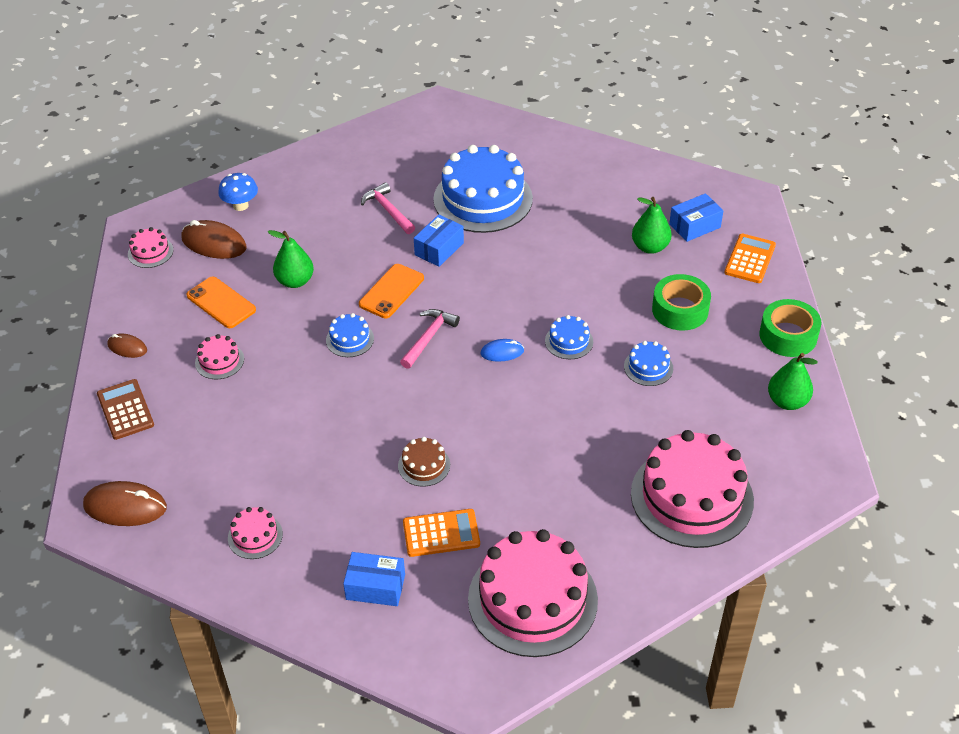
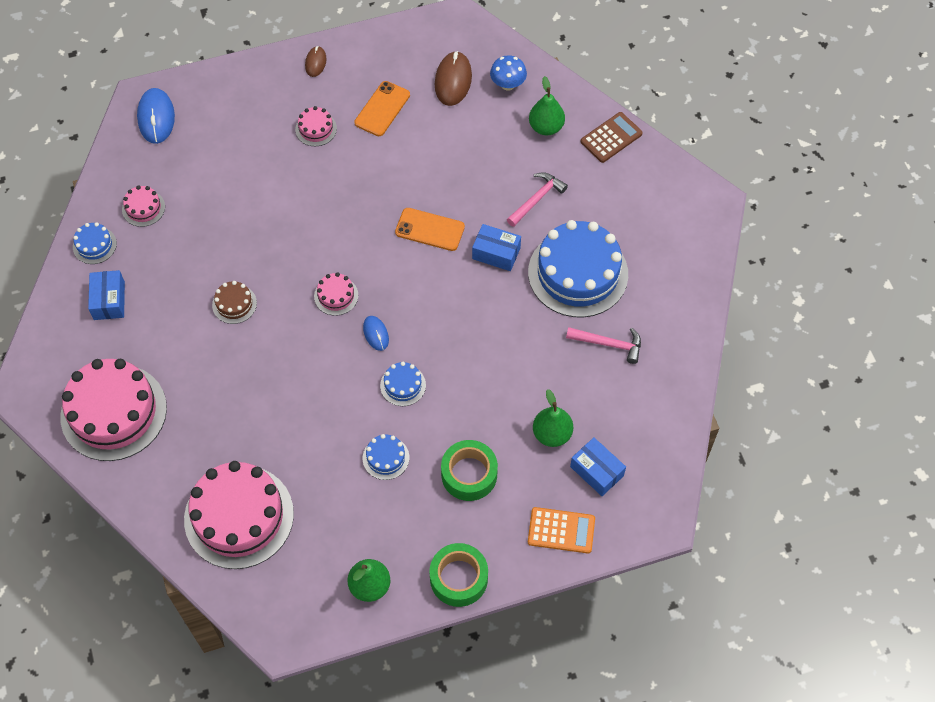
camera: 75 degrees right, 15 degrees up
(125, 410) = (250, 84): brown calculator -> brown calculator (611, 138)
(125, 507) = (156, 118): brown mouse -> blue mouse
(150, 252) = (429, 40): pink cake -> pink cake (336, 296)
(295, 281) = (423, 154): green pear -> green pear (546, 127)
(350, 339) = (363, 214): blue cake -> blue cake (94, 245)
(428, 338) = (379, 272): pink hammer -> pink hammer (608, 344)
(441, 533) = (167, 333): orange calculator -> none

